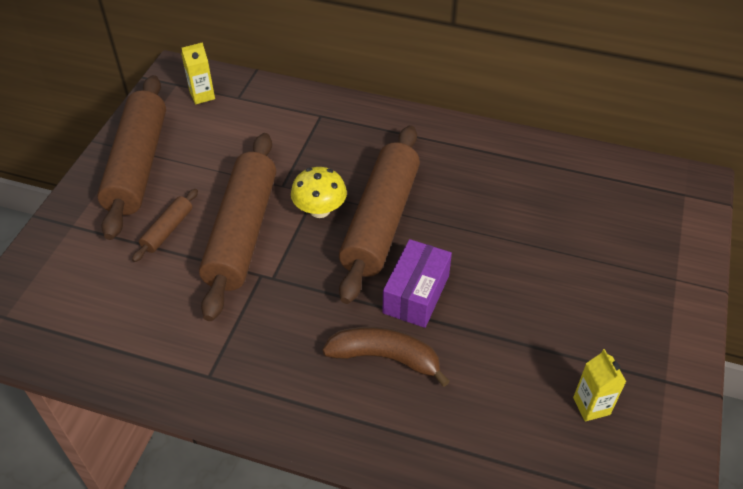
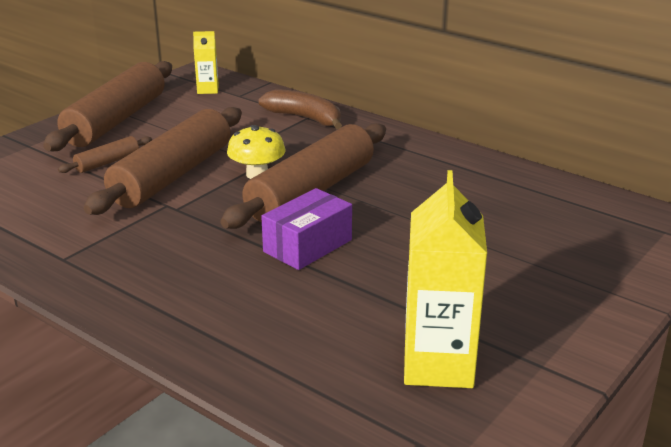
camera: 20 degrees right, 20 degrees down
(385, 357) = (241, 282): brown banana -> brown banana (305, 118)
(591, 406) = (438, 365): yellow carton -> yellow carton, size x1.99

